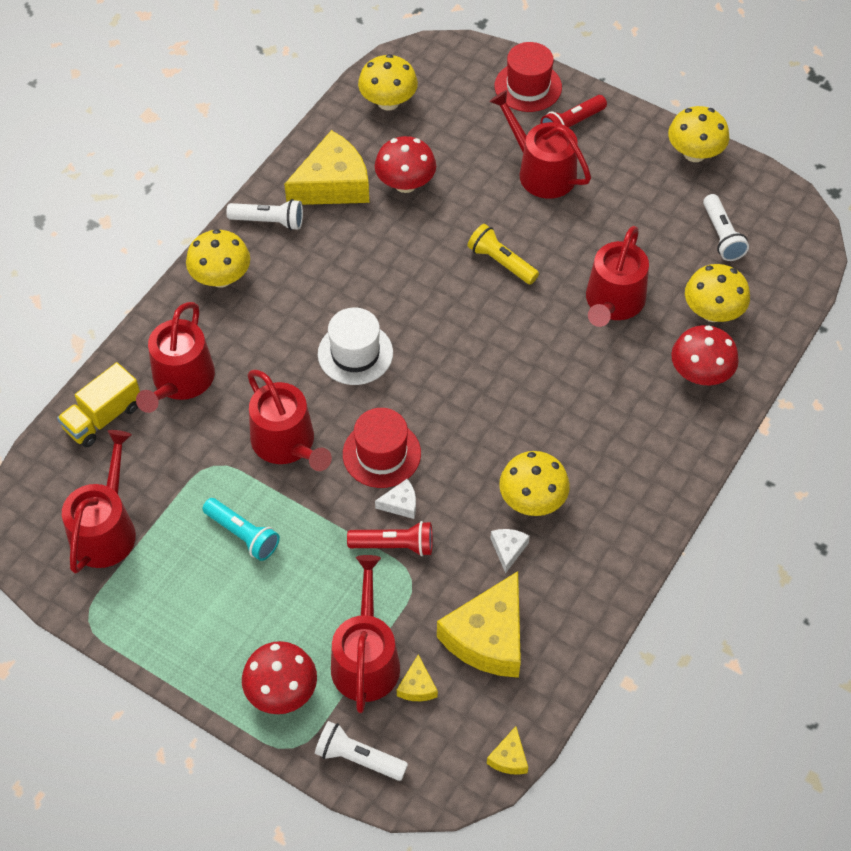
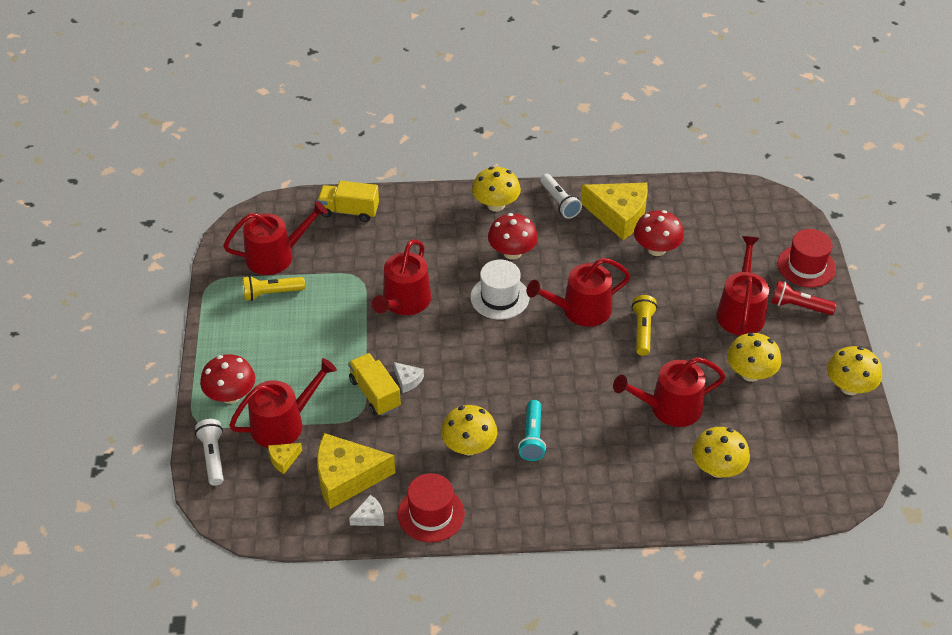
camera: 55 degrees right, 10 degrees down
(161, 565) = (271, 293): none -> yellow flashlight
(180, 381) = (404, 229): red watering can -> red watering can (580, 310)
(243, 534) = (322, 318): turquoise flashlight -> turquoise flashlight (532, 437)
(381, 454) = (436, 351): red hat -> red hat (431, 514)
(388, 102) = (714, 205): yellow mushroom -> yellow mushroom (750, 373)
(394, 545) = (375, 394): red flashlight -> yellow truck
(508, 550) = (420, 453): white cheese -> white cheese (369, 517)
(509, 758) = (268, 534): yellow cheese -> none
(700, 374) = (657, 488): red mushroom -> red mushroom (512, 252)
(721, 235) = (791, 440): white flashlight -> none

